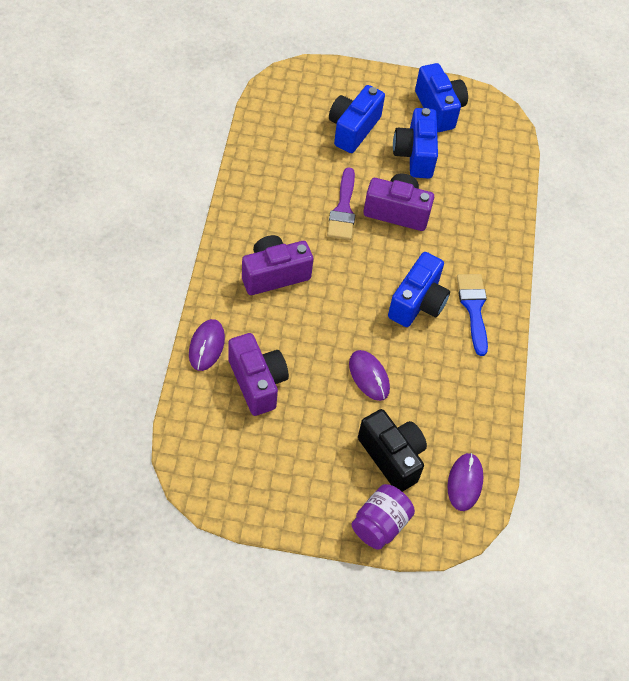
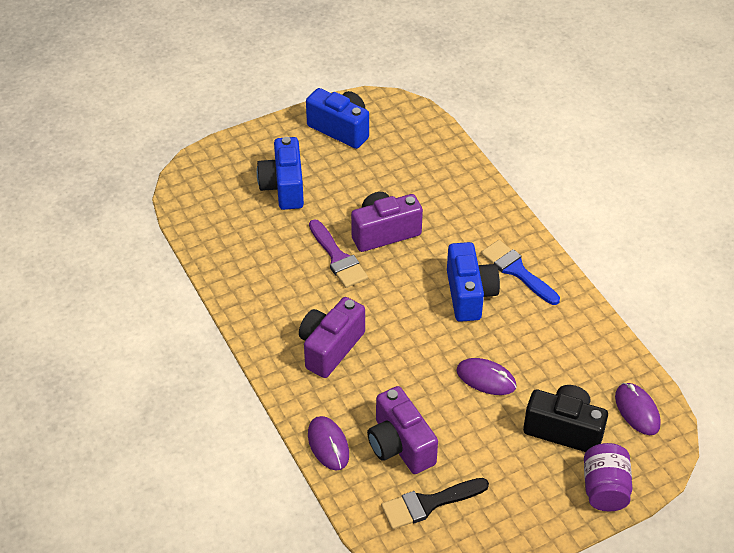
camera: 30 degrees left, 10 degrees down
(237, 440) = (428, 504): none -> black brush
(257, 382) = (400, 445): purple camera -> purple camera turned 150 degrees counterclockwise
(415, 155) = (356, 177): blue camera -> none

